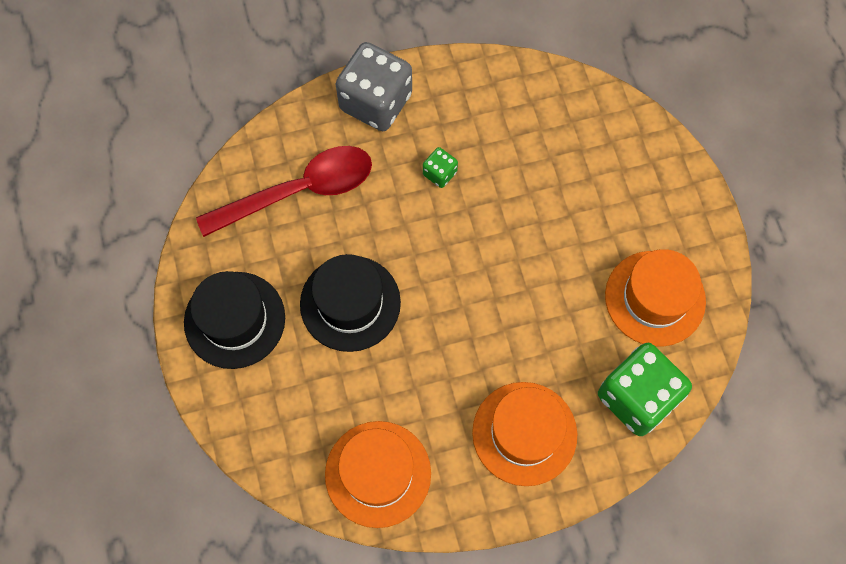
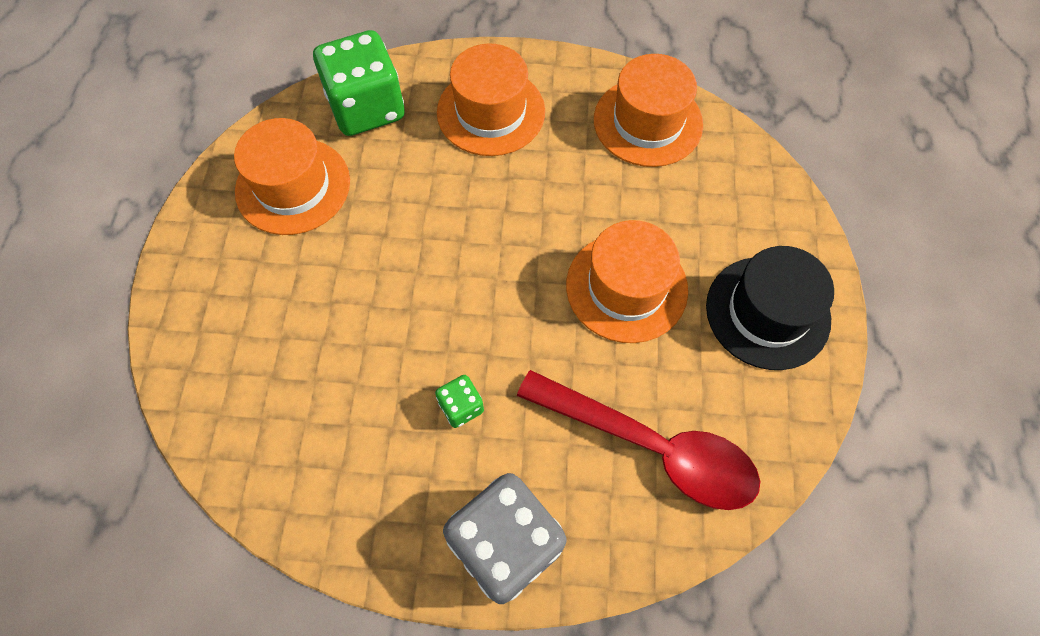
camera: 160 degrees left, 5 degrees down
(299, 191) = (651, 447): red spoon -> red spoon turned 150 degrees counterclockwise
(350, 303) = (626, 287): black hat -> orange hat

